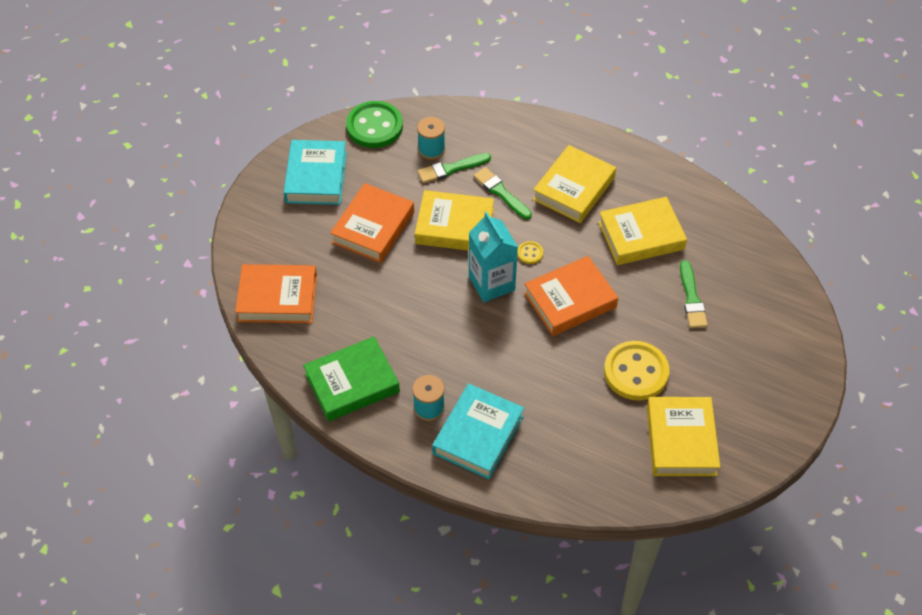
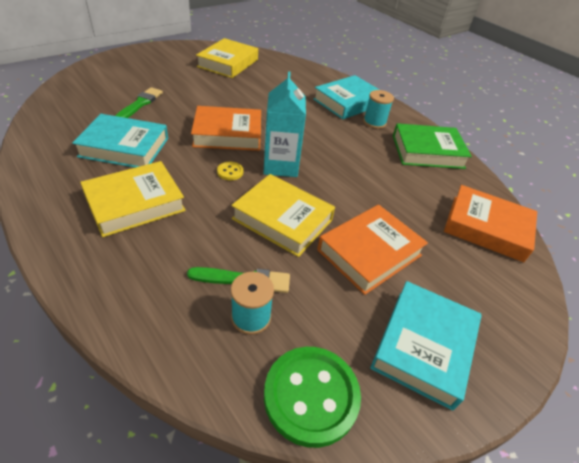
camera: 160 degrees left, 10 degrees down
(501, 193) = (210, 230): green brush -> none
(636, 372) = (222, 90): yellow button -> none
(641, 235) = (124, 147): yellow book -> turquoise book

